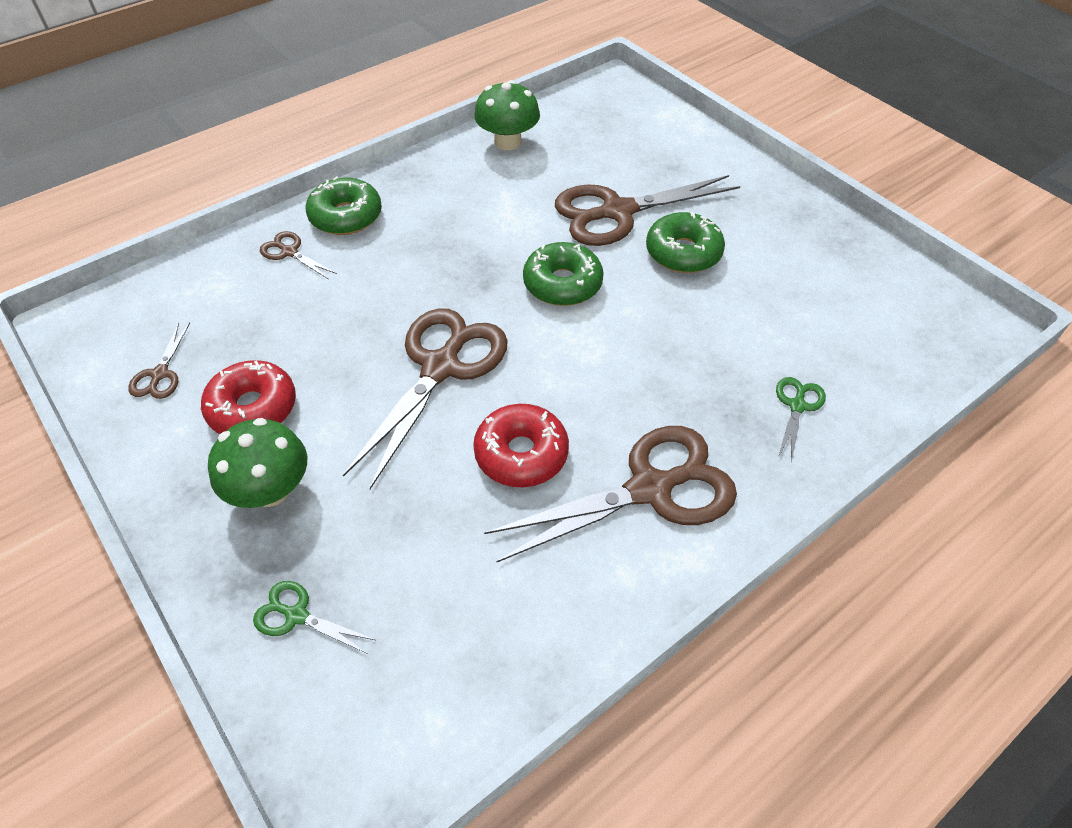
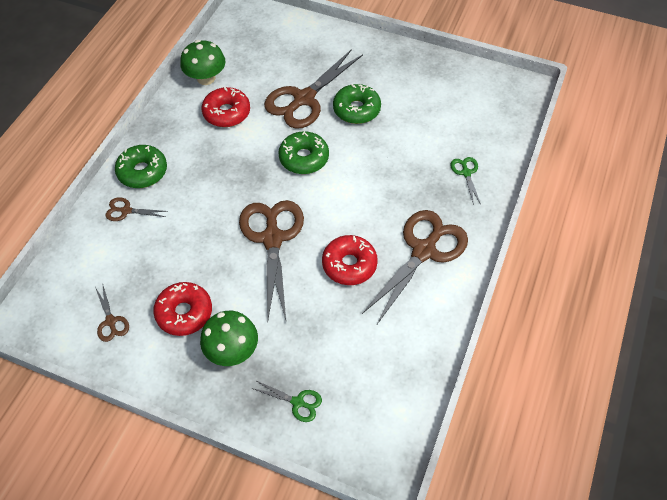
camera: 30 degrees left, 5 degrees up
(297, 615) = (297, 402): green scissors -> green scissors turned 150 degrees counterclockwise
(502, 190) = (226, 113): none -> red donut

